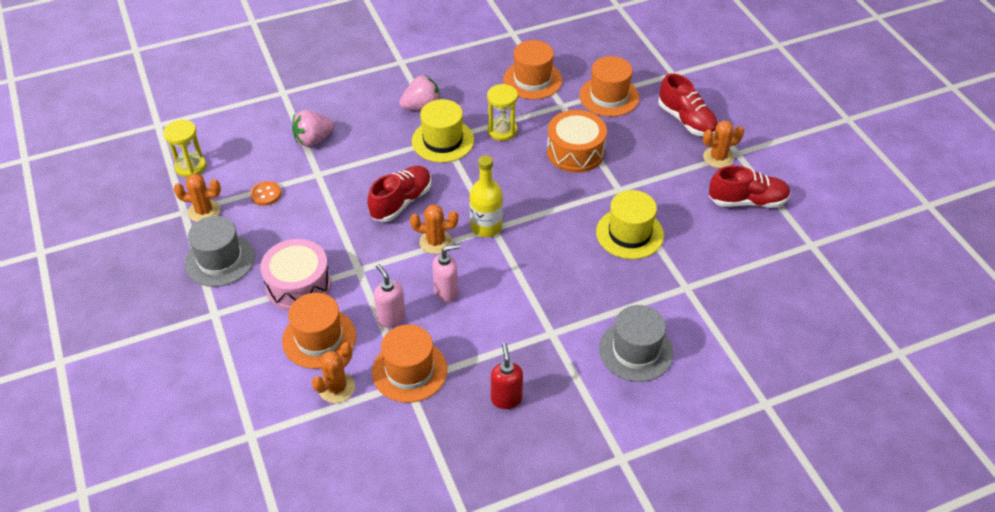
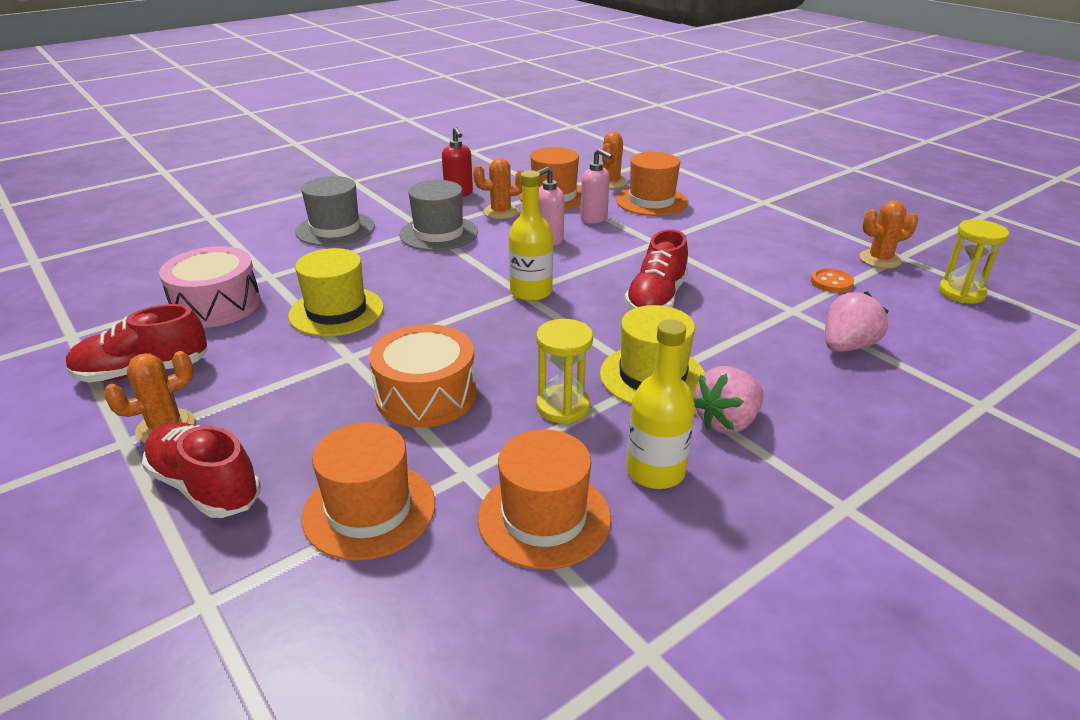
camera: 165 degrees right, 15 degrees down
(220, 260) = (807, 230): grey hat -> grey hat (438, 233)
(298, 285) = (706, 225): pink drum -> pink drum (216, 305)
(435, 242) = (586, 272): orange cactus -> orange cactus (501, 212)
(473, 90) = (655, 471): none -> yellow bottle

